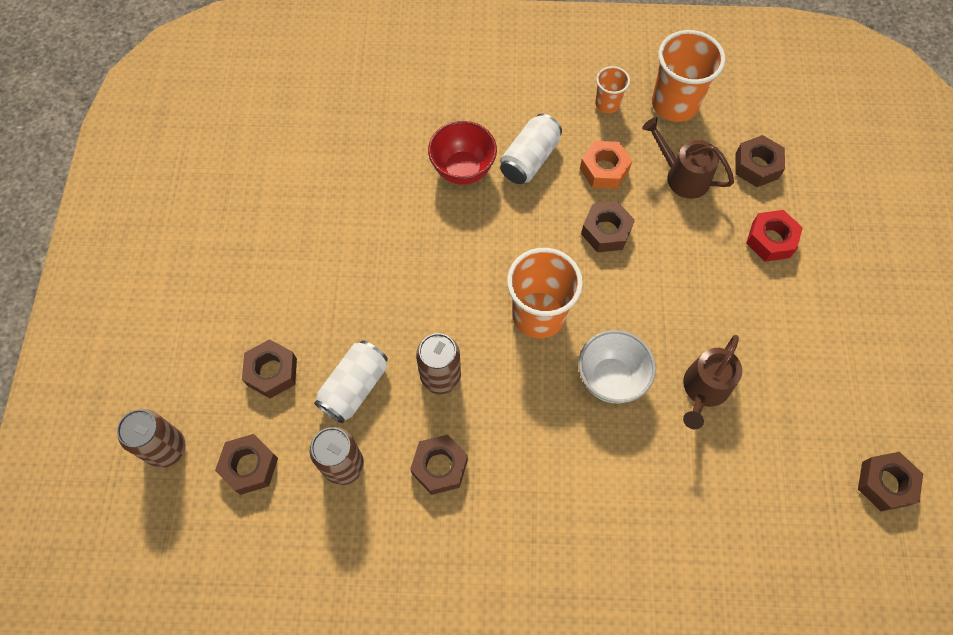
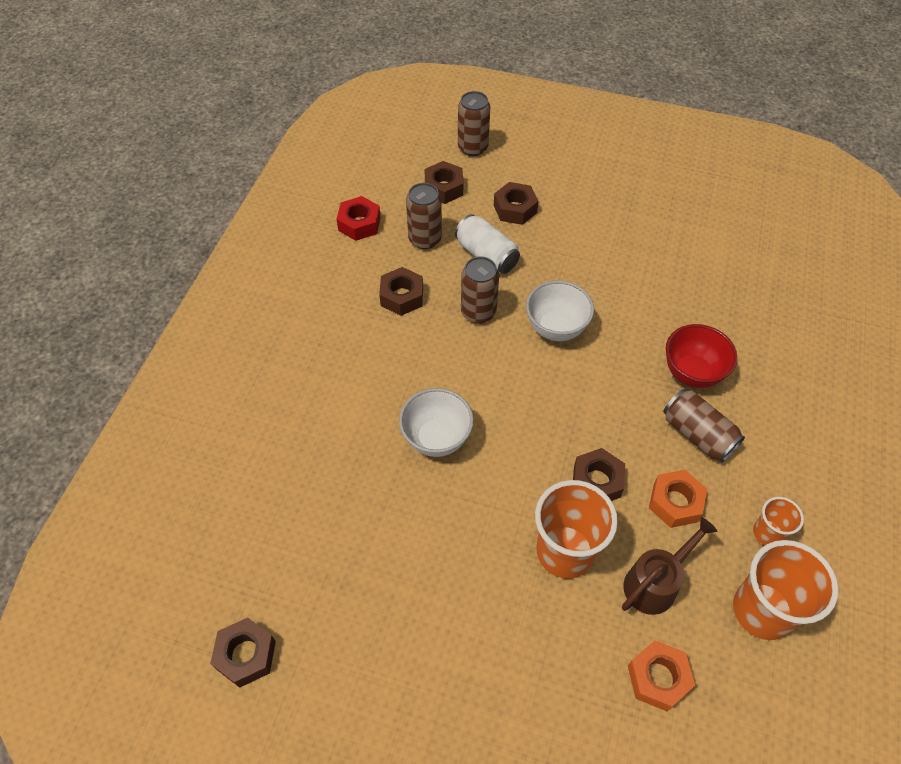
camera: 105 degrees right, 10 degrees down
(441, 295) = (556, 328): none -> white bowl
(529, 159) = (697, 434): white can -> brown can
(538, 315) = (517, 397): orange cup -> orange cup (565, 551)
(703, 390) = (399, 515): brown watering can -> none
(756, 166) = (658, 678): brown nut -> orange nut
(770, 240) = (552, 653): red nut -> red nut (359, 224)

